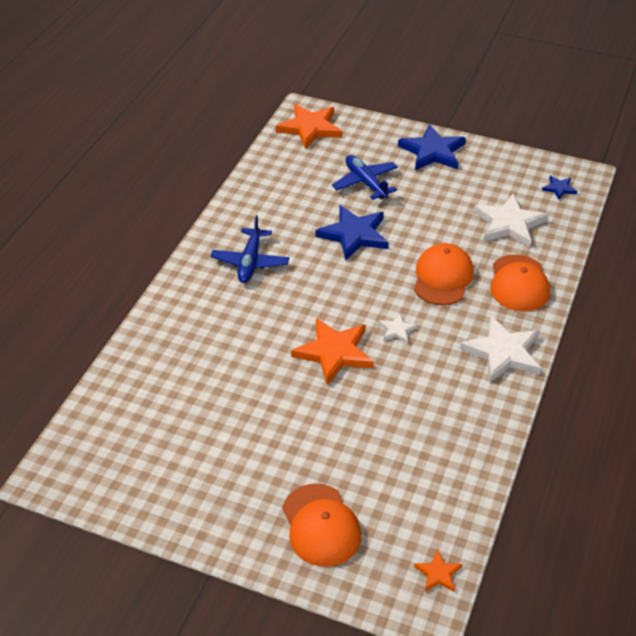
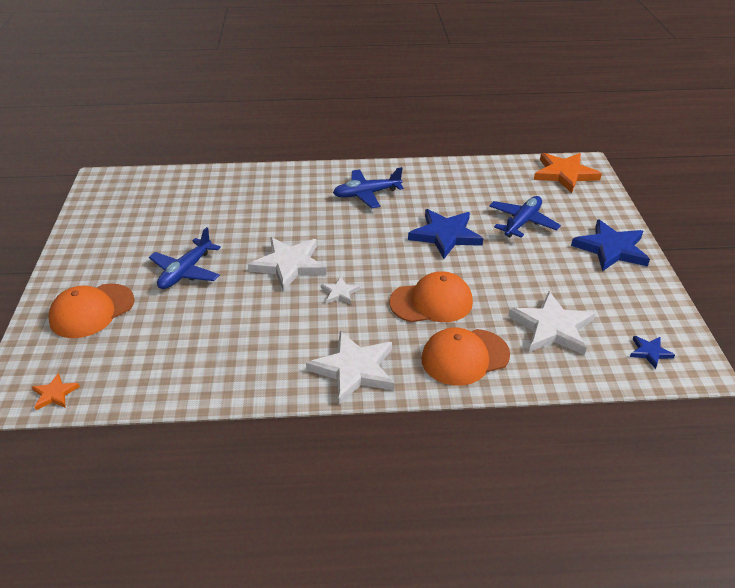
camera: 65 degrees right, 5 degrees down
(297, 434) = (186, 272): none -> blue plane
(334, 352) = (289, 265): orange star -> white star

